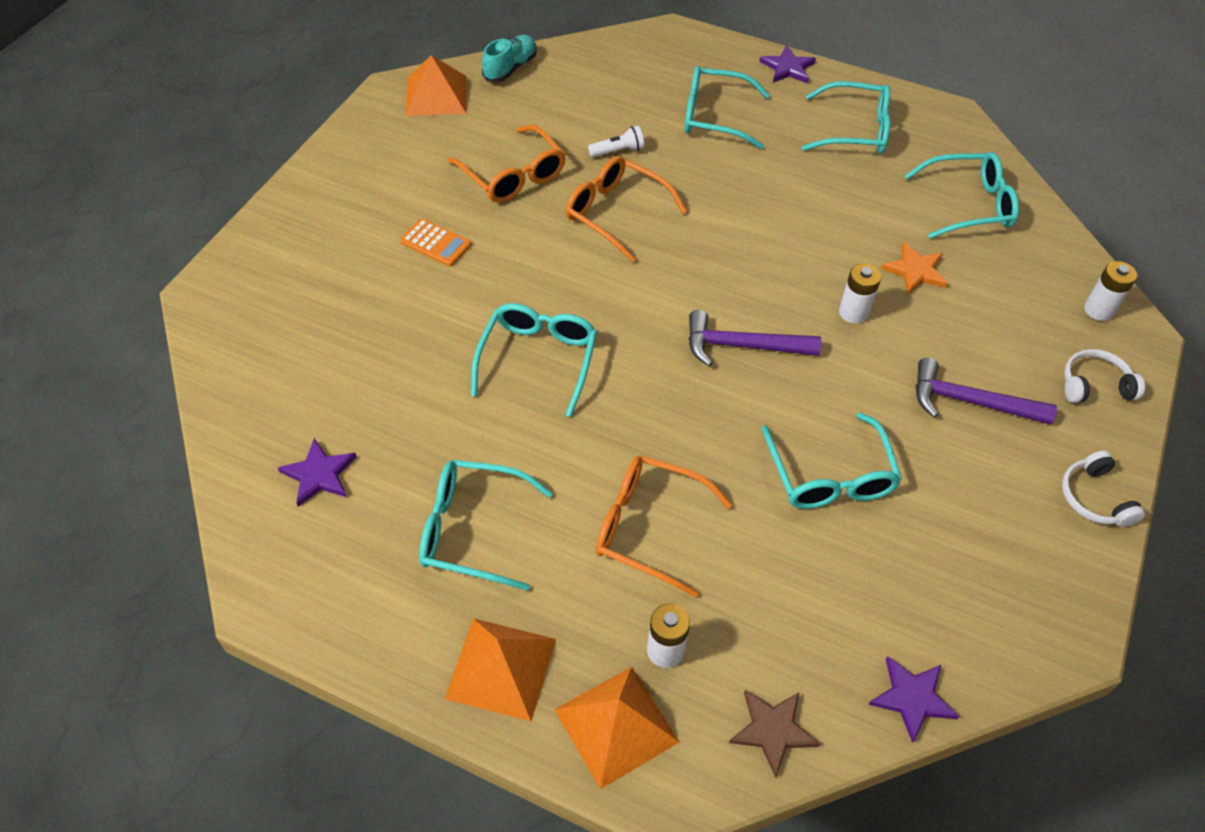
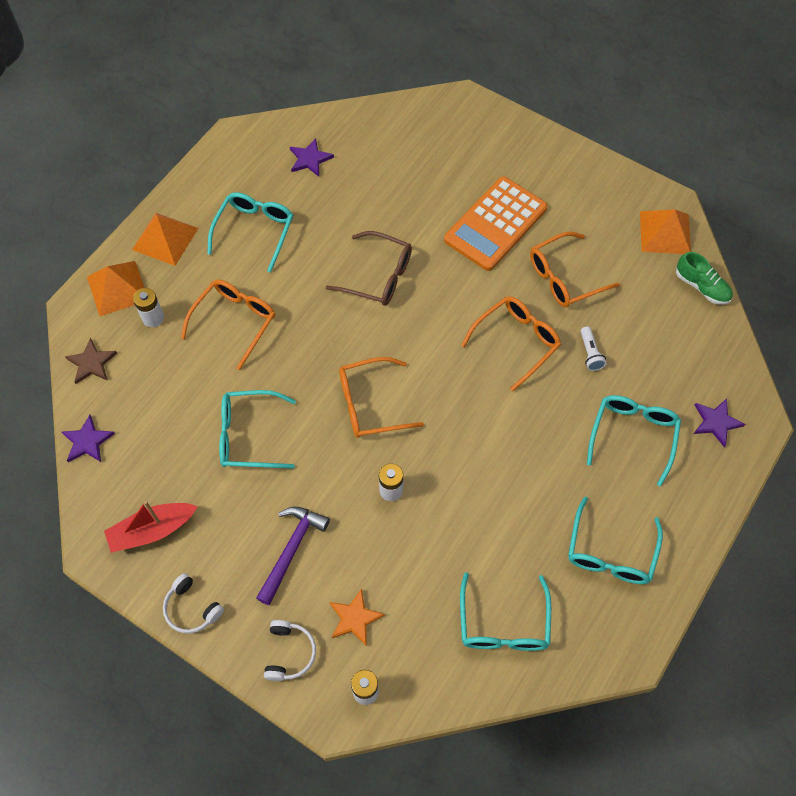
camera: 100 degrees right, 10 degrees up
(435, 243) = (495, 224): orange calculator -> orange calculator, size x2.17
(510, 68) = (702, 287): turquoise shoe -> green shoe
(538, 359) = (378, 276): turquoise glasses -> brown glasses
(742, 346) = (370, 404): purple hammer -> orange glasses
(788, 68) = (705, 514): purple star -> purple star (716, 422)
(915, 271) = (429, 551): orange star -> orange star (354, 618)
(1013, 569) = (152, 530): none -> red boat
(1094, 498) = (191, 608): white headphones -> white headphones turned 135 degrees counterclockwise

